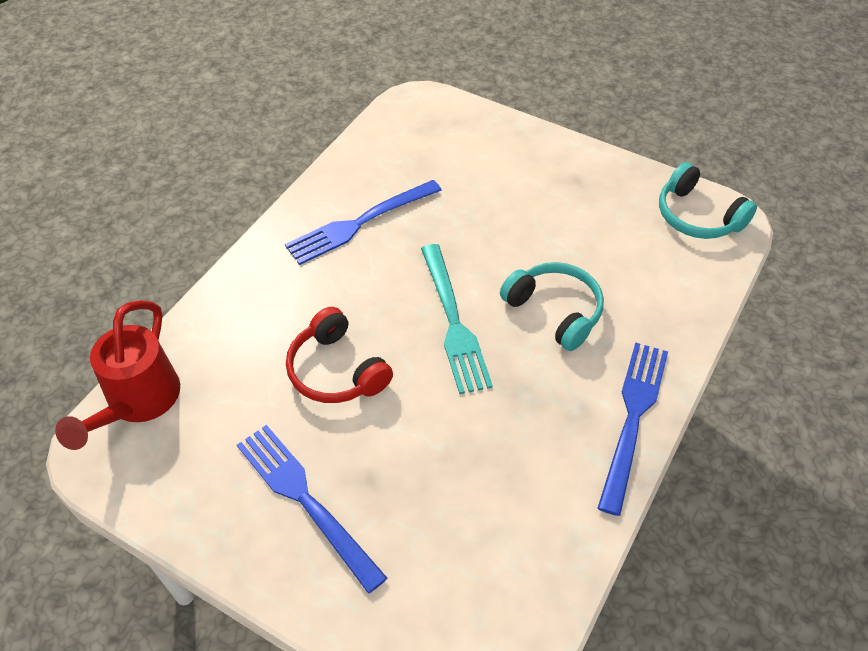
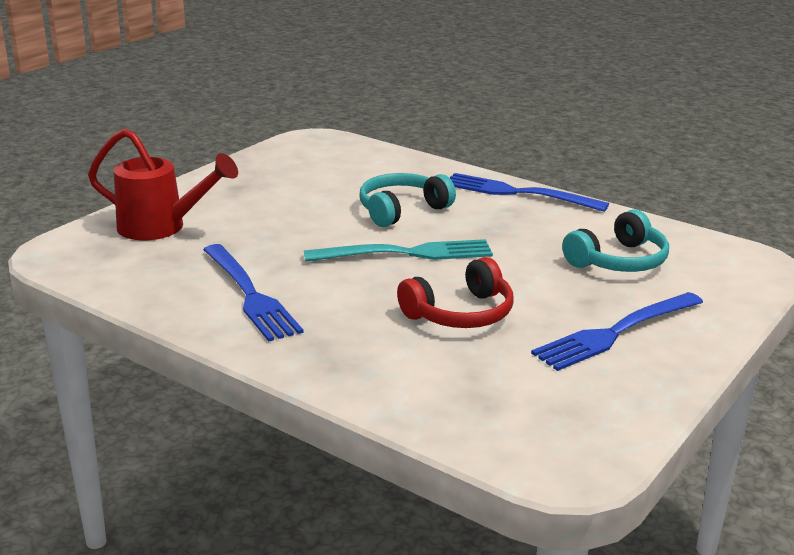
camera: 85 degrees left, 25 degrees down
(137, 403) = (500, 440): red watering can -> red watering can (162, 228)
(697, 216) = (306, 148): turquoise headphones -> turquoise headphones (618, 261)

